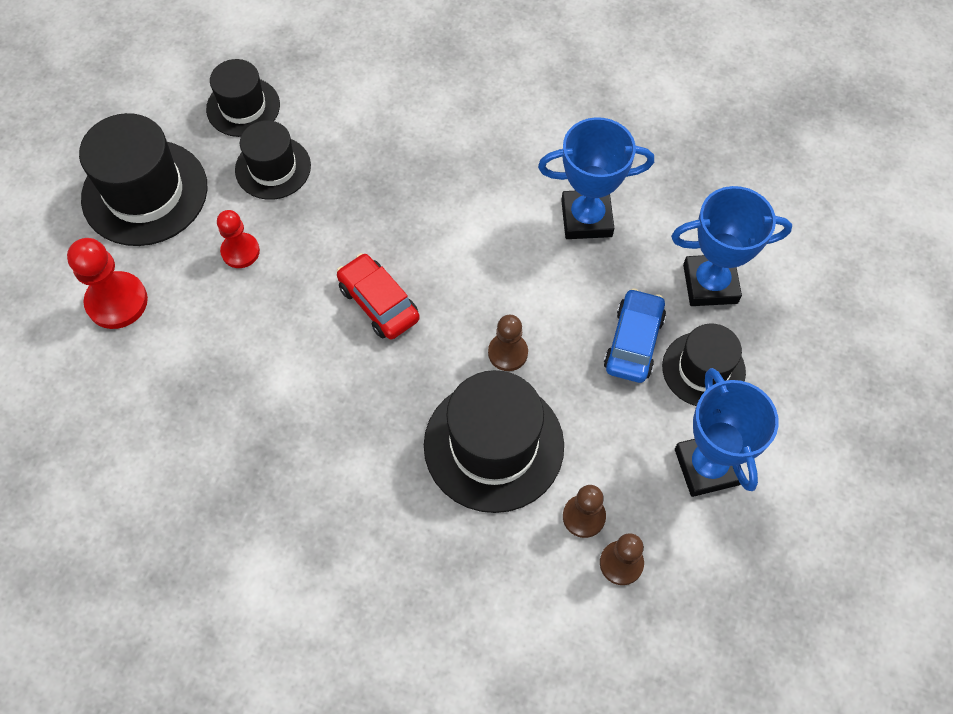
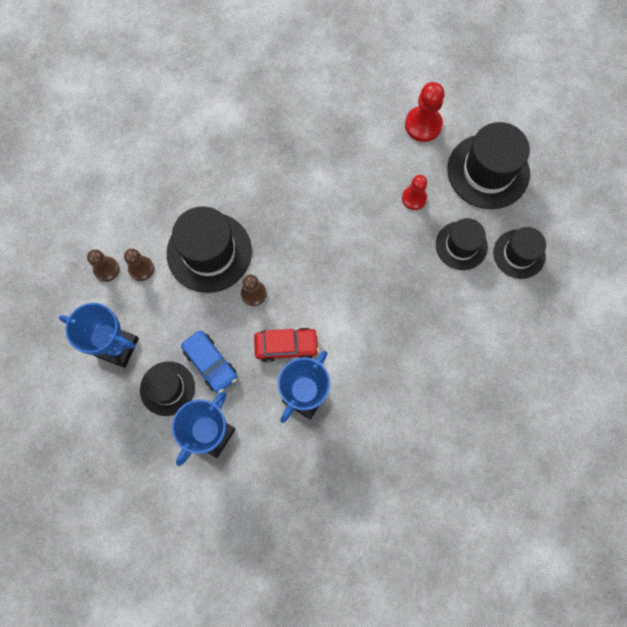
camera: 125 degrees right, 10 degrees up
(378, 303) = (331, 248): red car -> red car (286, 346)

